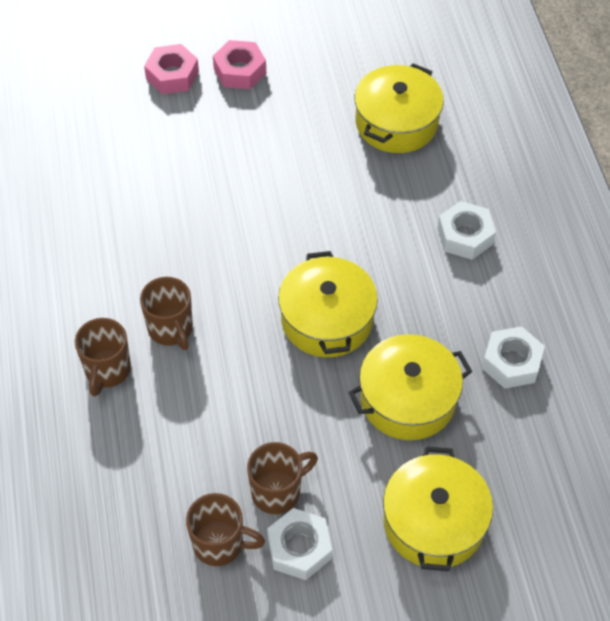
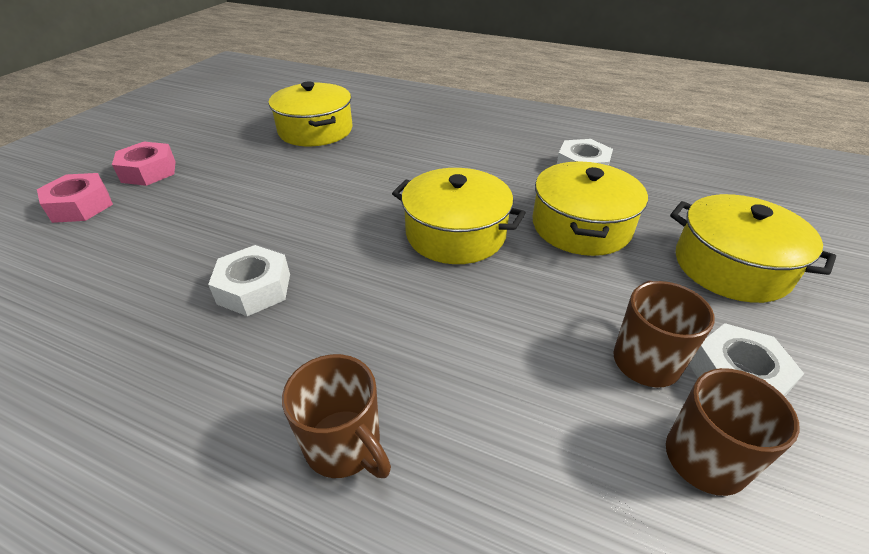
camera: 55 degrees left, 15 degrees down
(171, 329) = (352, 347): brown mug -> none
(465, 236) = (448, 143): white nut -> white nut (254, 289)

